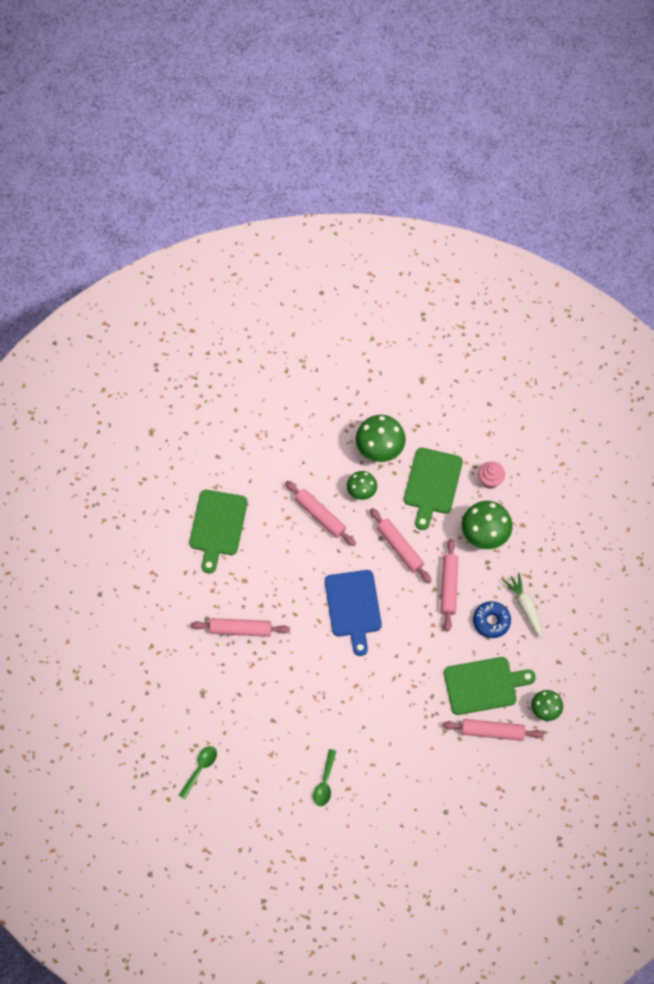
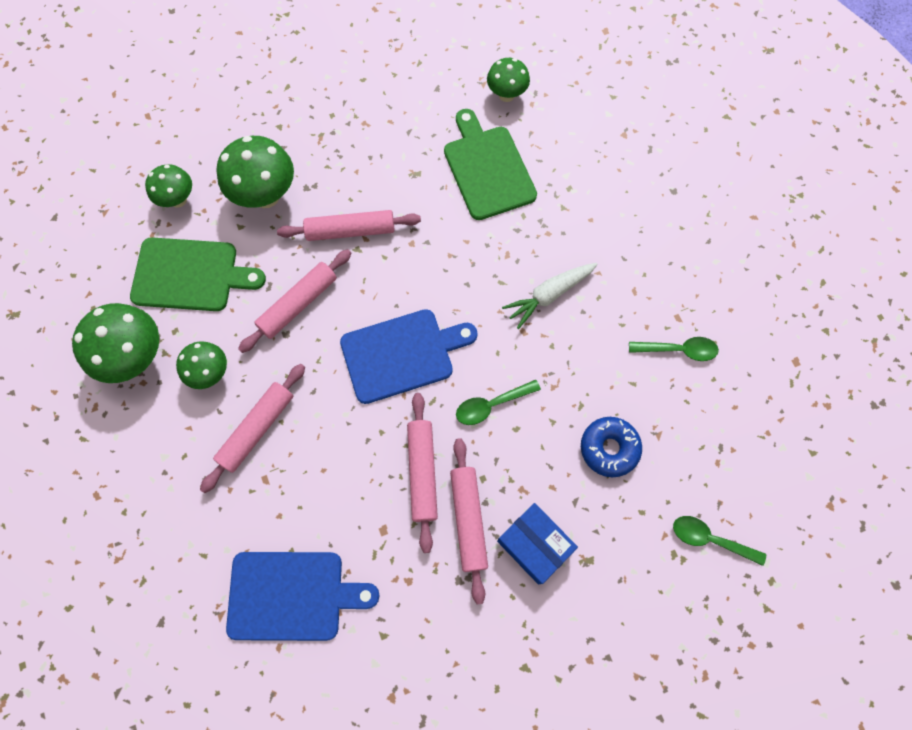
camera: 100 degrees left, 5 degrees up
(217, 526) = (292, 595): green cutting board -> blue cutting board
(218, 665) = (534, 545): none -> blue box
(309, 656) = (491, 405): none -> green spoon
(490, 480) = (178, 200): pink cupcake -> green mushroom
(491, 621) = (394, 171): blue donut -> blue donut (609, 448)
(492, 732) = (550, 150): pink rolling pin -> pink rolling pin (422, 472)
(525, 607) = (366, 134): white carrot -> white carrot (549, 295)

